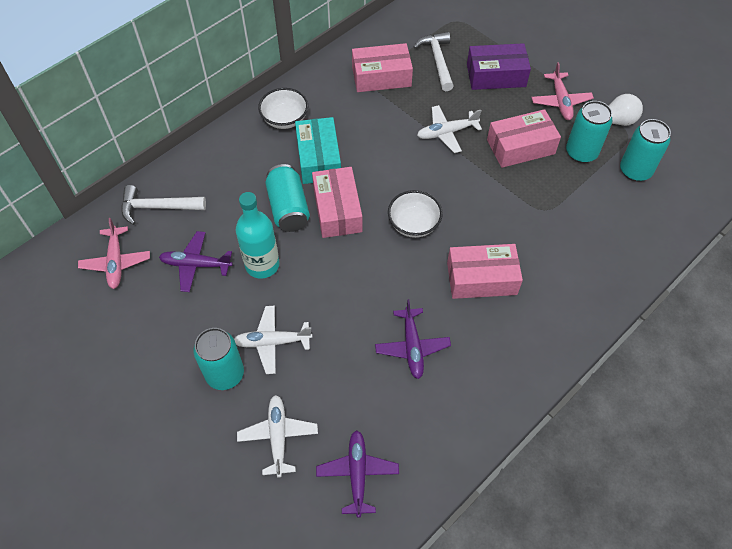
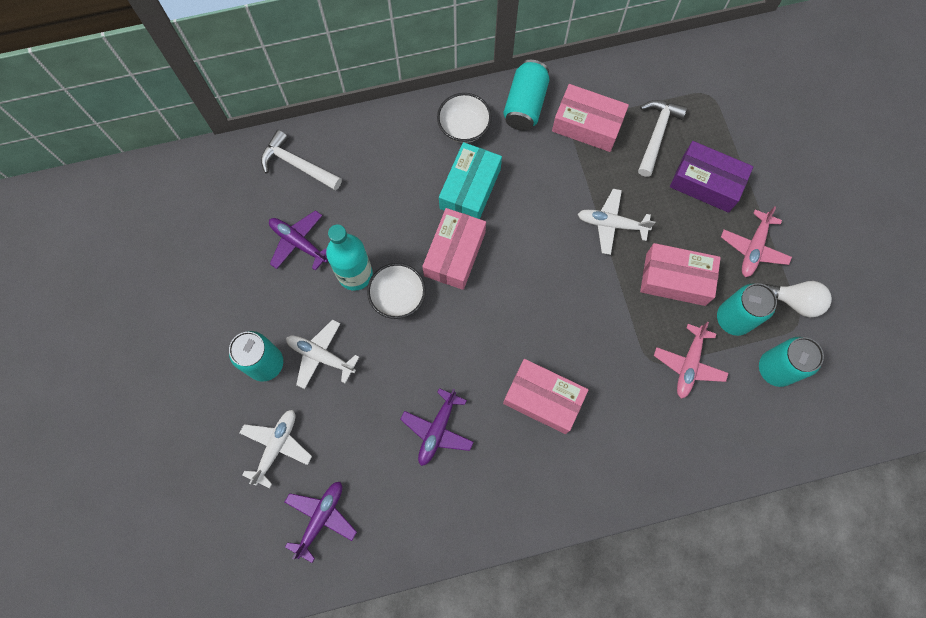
camera: 30 degrees right, 15 degrees up
(116, 262) = (234, 203): pink plane -> pink plane (688, 364)
(288, 208) = (411, 228): turquoise can -> turquoise can (525, 105)
(413, 224) = (516, 307): white bowl -> white bowl (398, 297)

